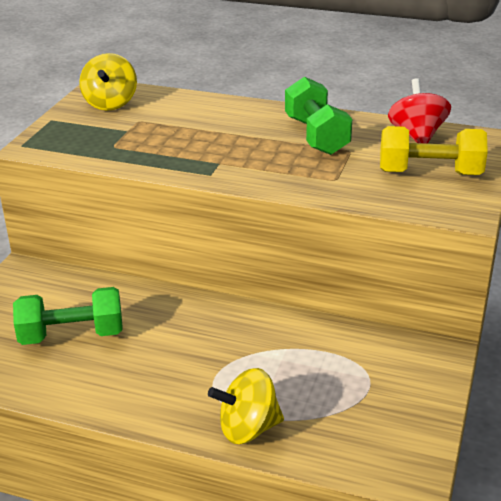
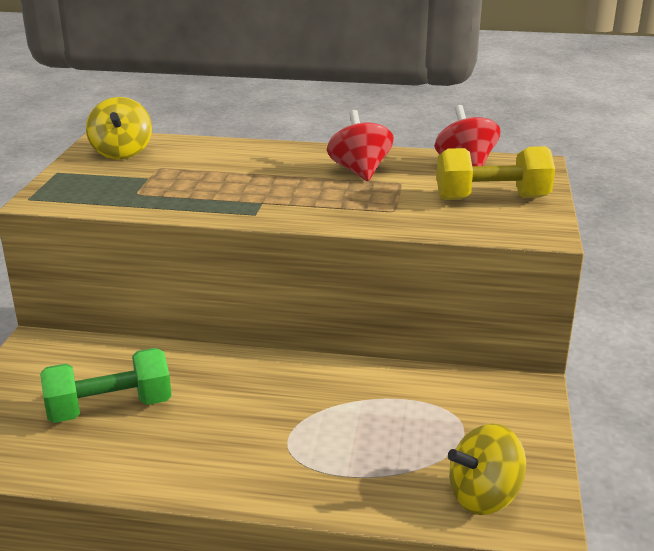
camera: 10 degrees left, 5 degrees down
(248, 428) = (341, 490): yellow spinning top -> yellow spinning top (484, 497)
(316, 136) = (360, 171): green dumbbell -> red spinning top

